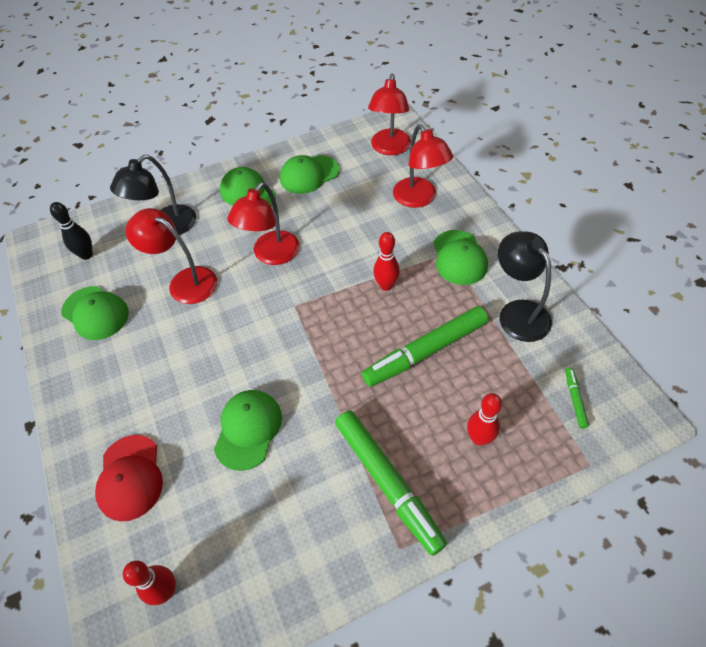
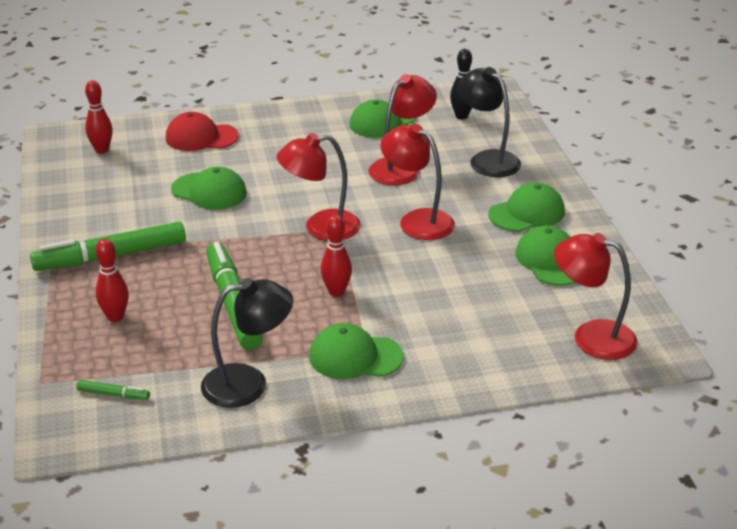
camera: 100 degrees right, 20 degrees down
(419, 199) = (475, 344): red lamp -> red lamp (320, 227)

